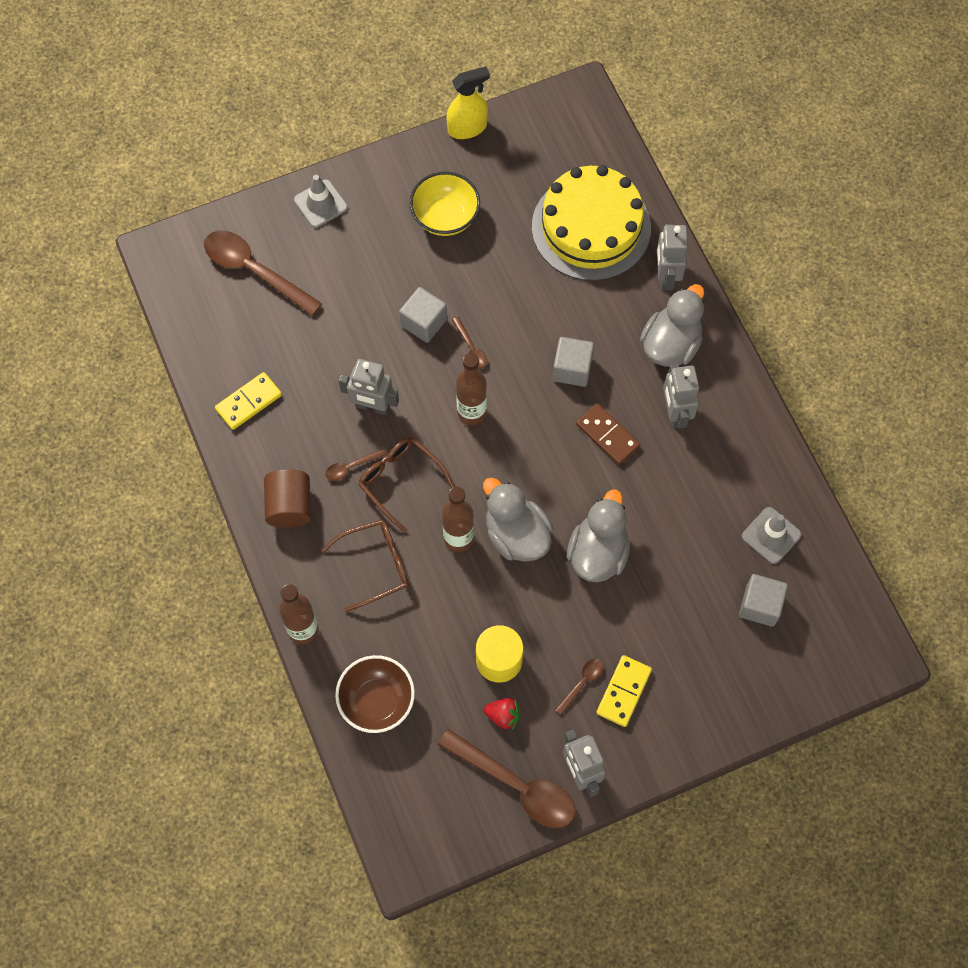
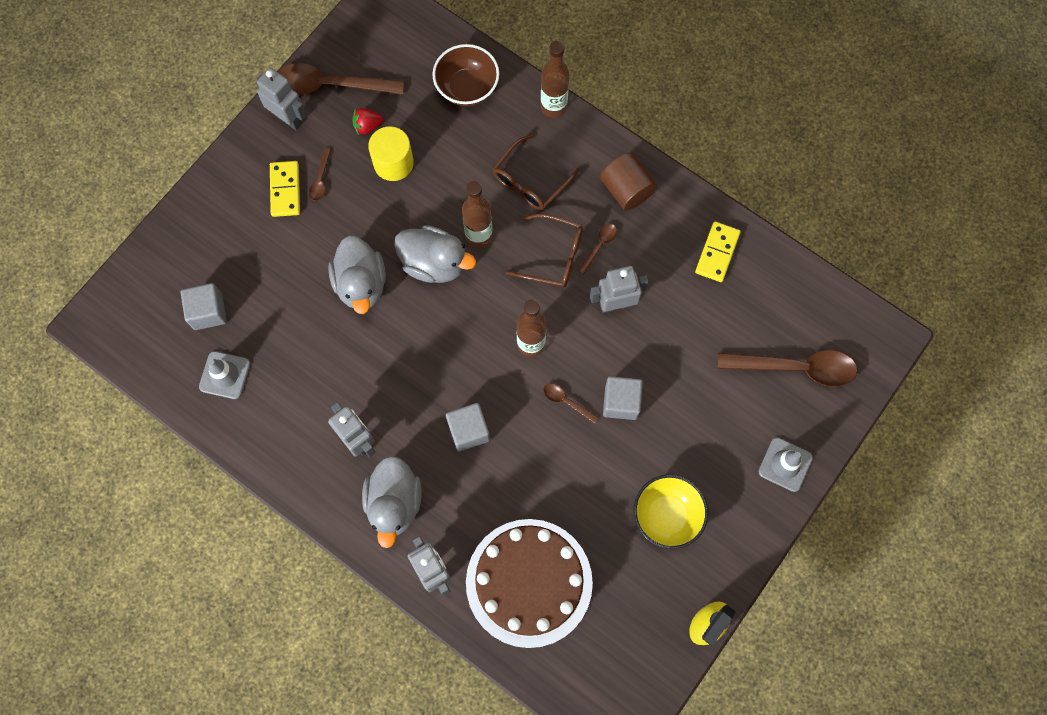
camera: 150 degrees right, 5 degrees up
(591, 227) = (529, 582): yellow cake -> brown cake
(607, 435) = (405, 387): brown domino -> none

